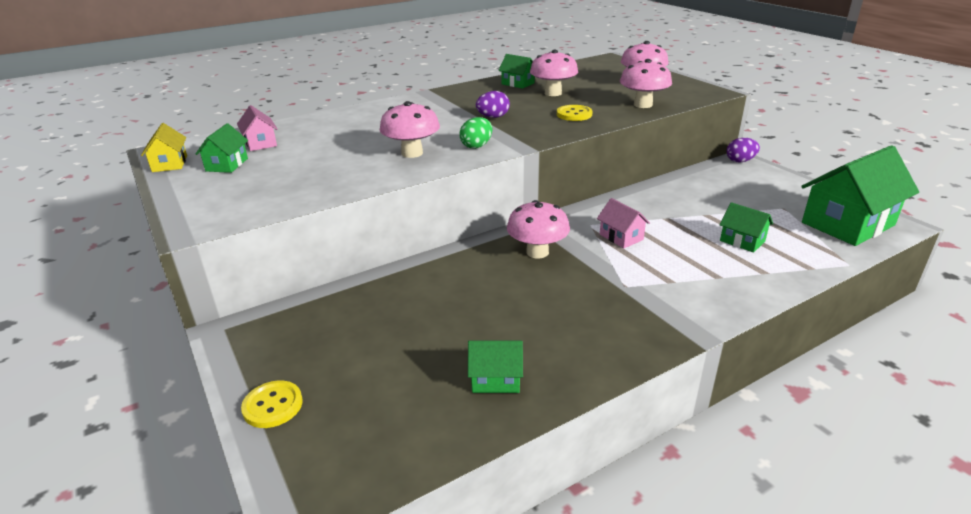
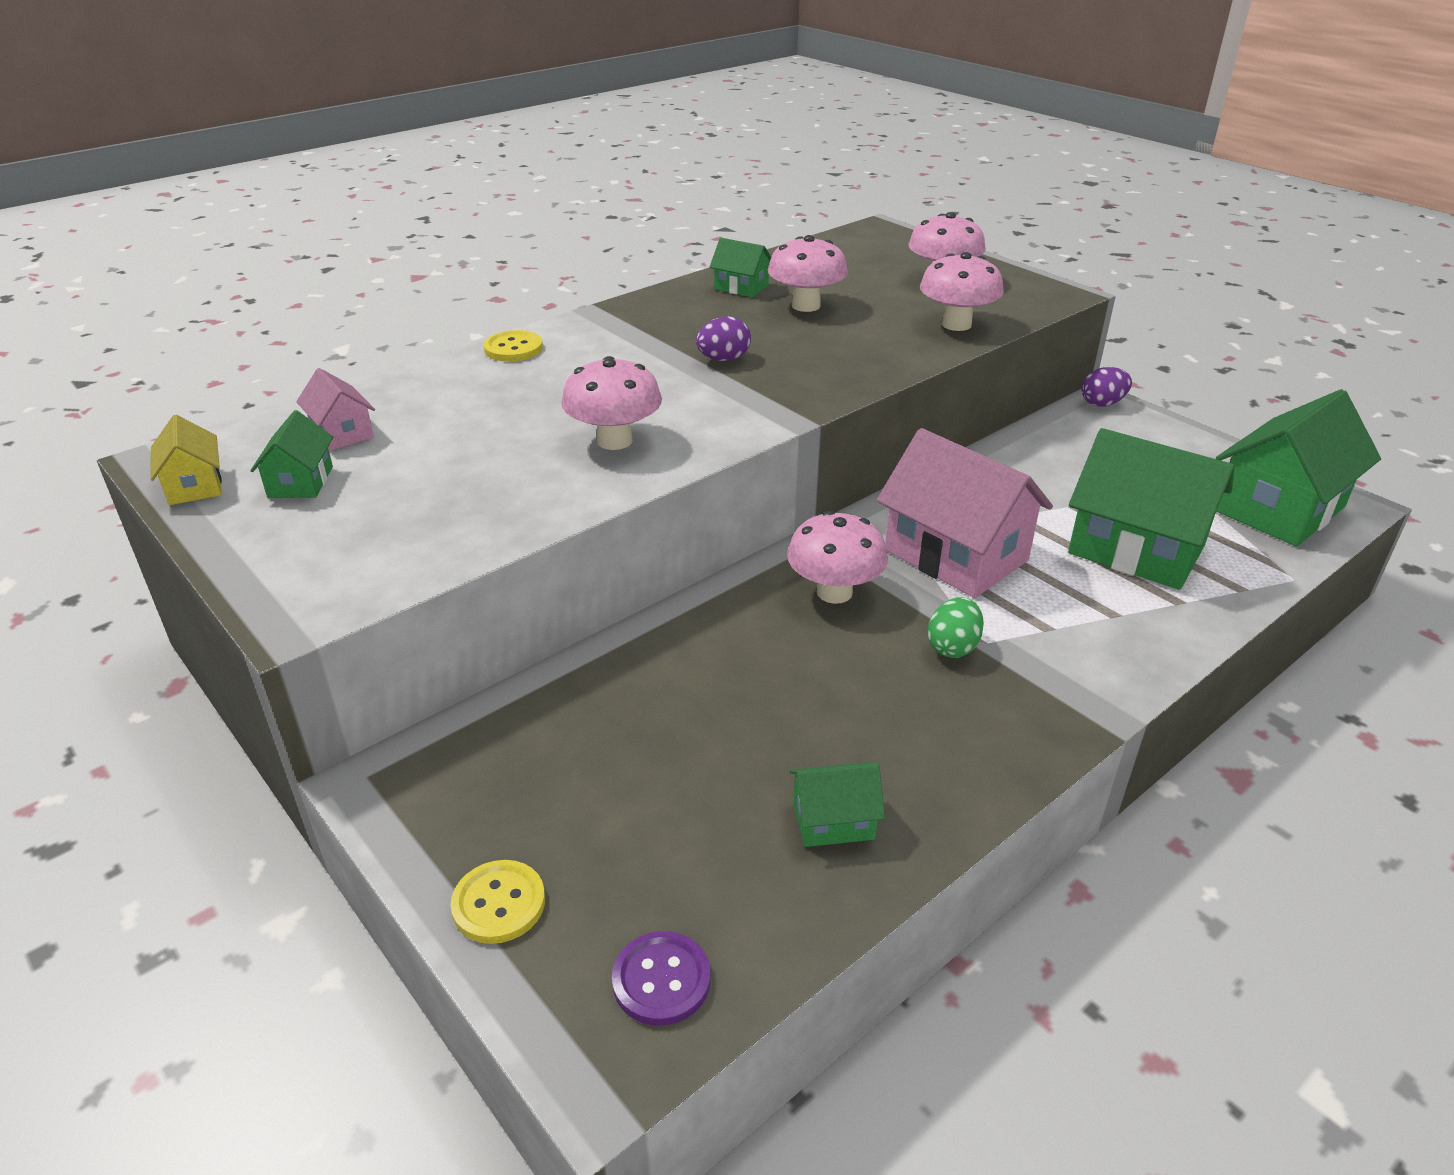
camera: 10 degrees left, 5 degrees up
(355, 461) = (661, 980): none -> purple button
(476, 146) = (717, 420): green egg -> green egg (952, 647)
(574, 114) = (853, 348): yellow button -> yellow button (513, 348)
(621, 237) = (956, 555): pink house -> pink house, size x2.08
(742, 241) = (1136, 549): green house -> green house, size x2.08

